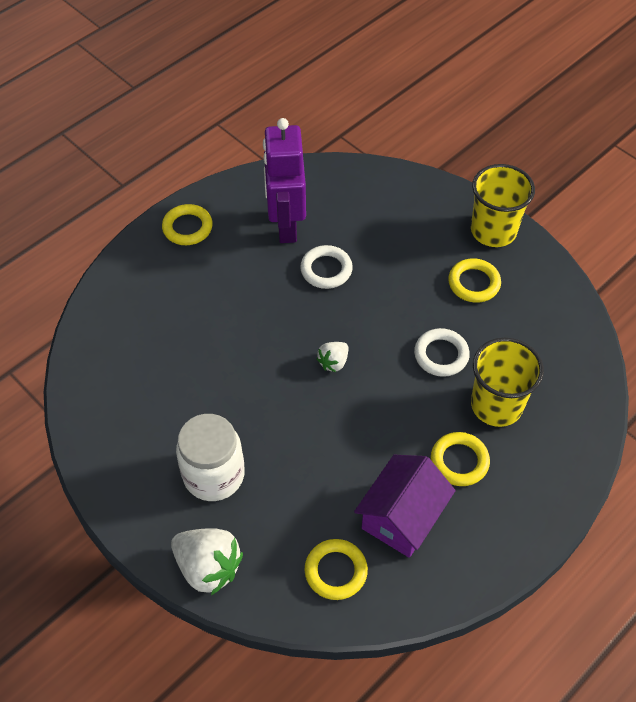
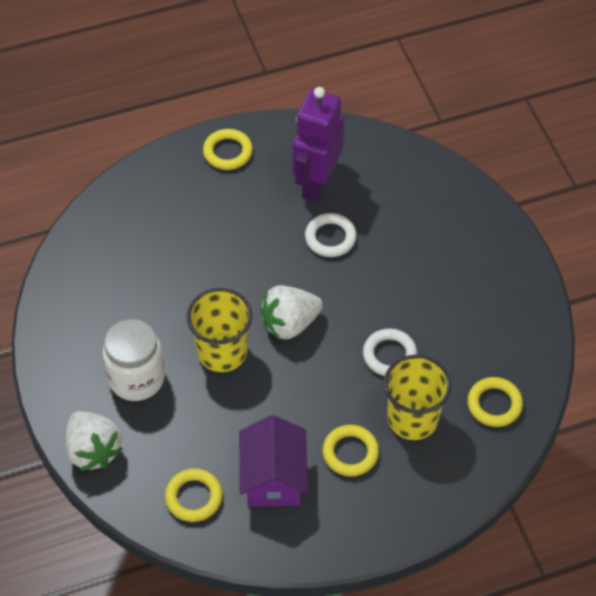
camera: 25 degrees right, 0 degrees up
(333, 362) = (289, 324): white strawberry -> white strawberry, size x1.83
(402, 517) = (273, 478): purple house -> purple house turned 60 degrees counterclockwise
(474, 283) = (459, 302): yellow ring -> yellow ring (494, 404)
(493, 231) = (508, 260): yellow cup -> yellow cup (222, 352)

